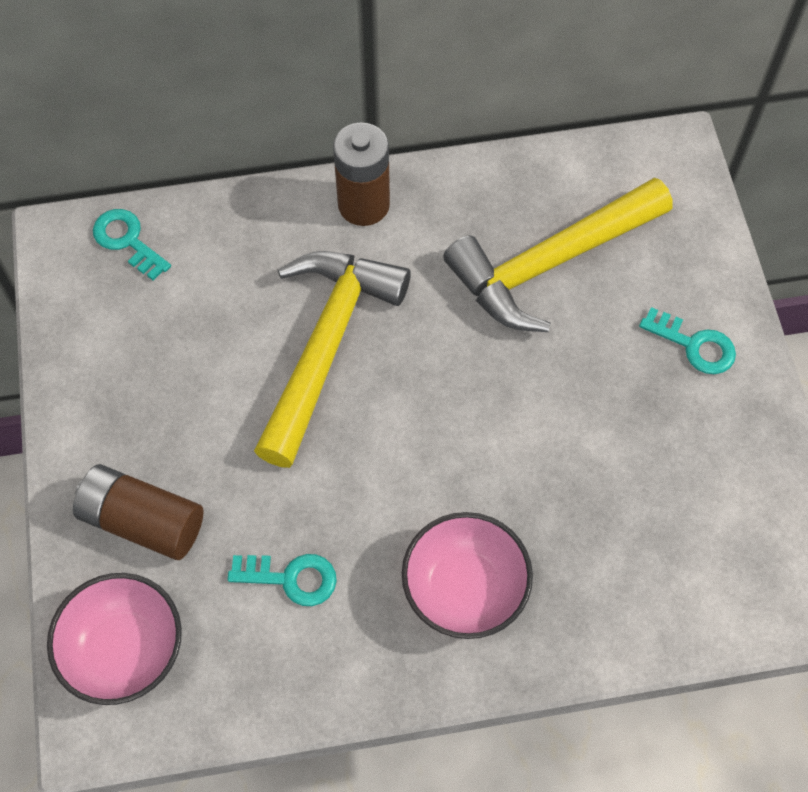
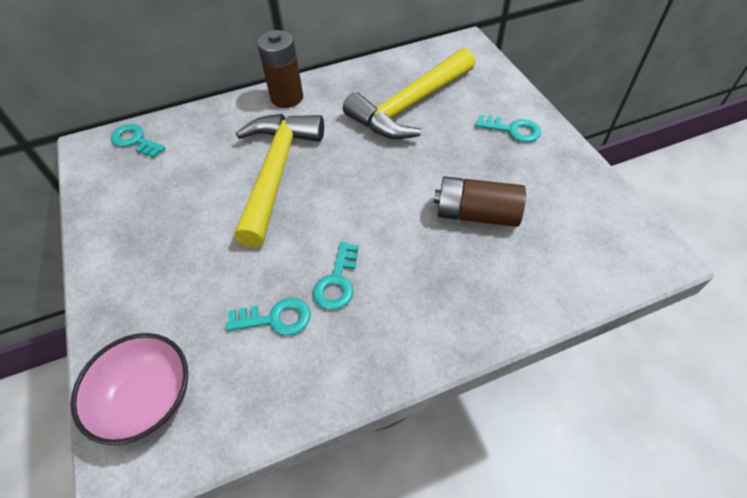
camera: 10 degrees left, 10 degrees down
(142, 521) = (156, 302): brown battery -> brown battery (476, 214)
(379, 543) = (337, 282): none -> turquoise key
(464, 588) = (407, 298): pink bowl -> none

